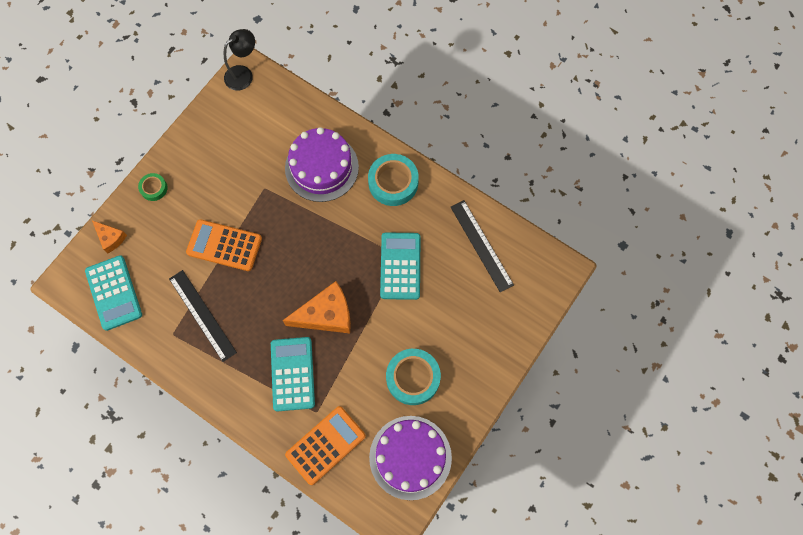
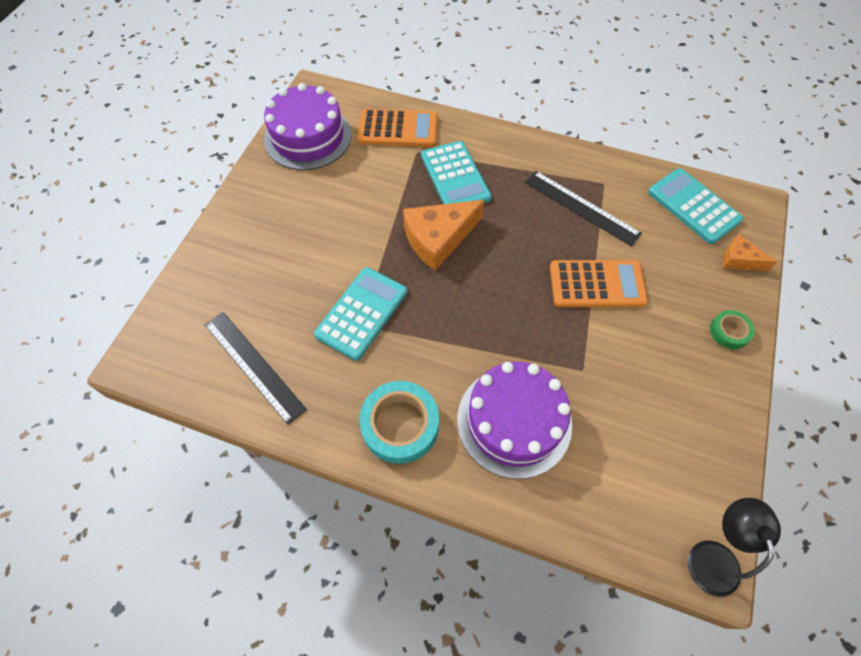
camera: 165 degrees right, 10 degrees down
(243, 74) = (711, 555): black lamp -> black lamp turned 150 degrees clockwise
(325, 445) = (398, 129): orange calculator -> orange calculator turned 120 degrees counterclockwise
(400, 266) = (361, 313): turquoise calculator -> turquoise calculator turned 135 degrees counterclockwise
(413, 378) = (319, 201): turquoise tape -> none

